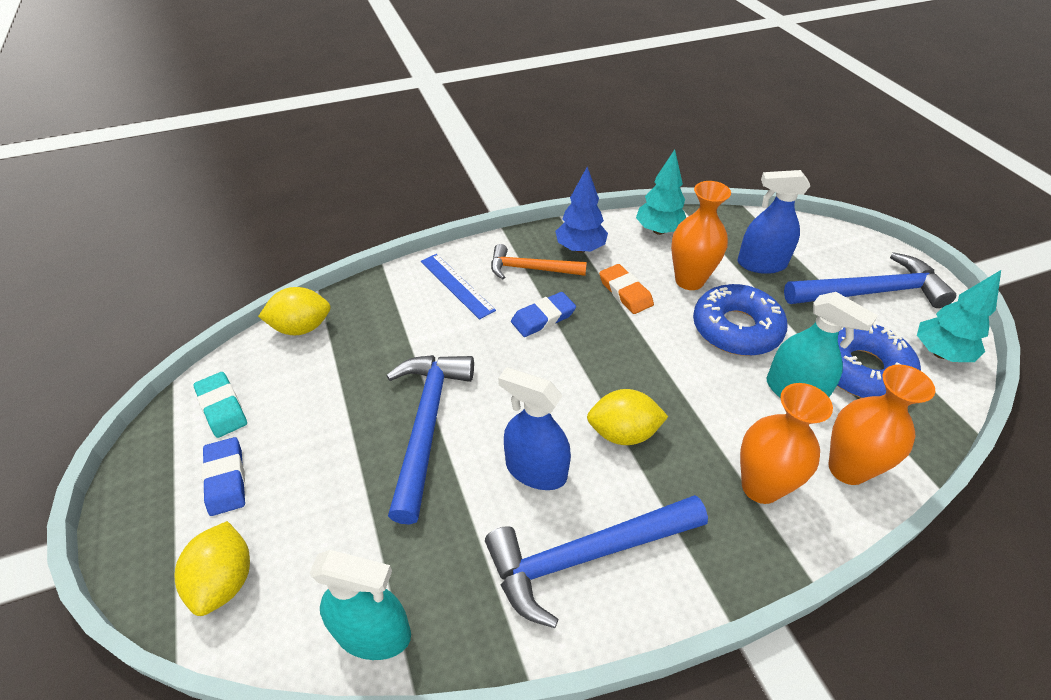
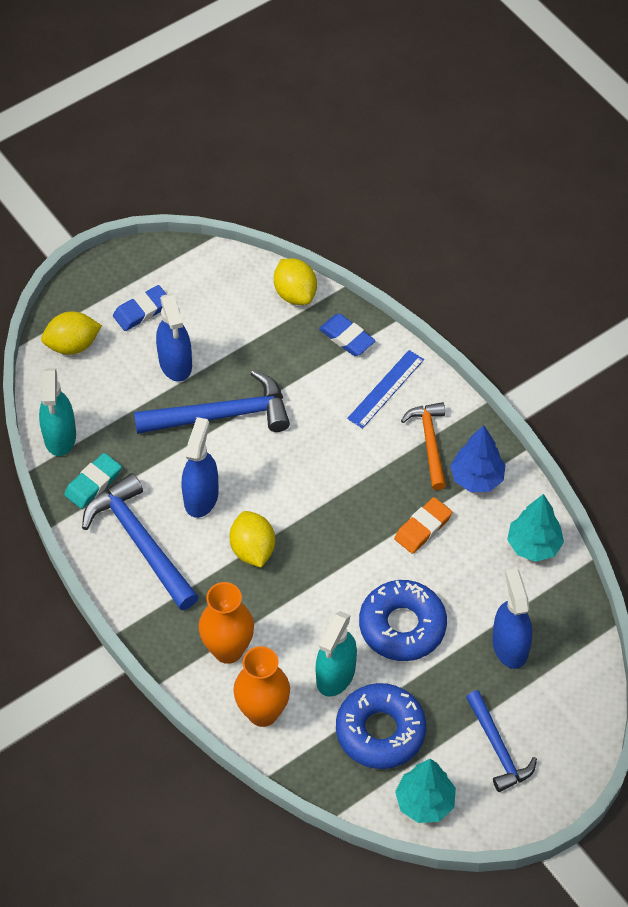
camera: 75 degrees right, 10 degrees up
(222, 407) = (199, 279): turquoise eraser -> turquoise eraser (93, 483)
(328, 457) = (175, 363): none -> blue spray bottle
(543, 318) = (365, 467): blue eraser -> blue eraser (347, 337)
(689, 280) = (460, 581): orange vase -> none
(870, 292) = (498, 748): blue hammer -> blue hammer, size x0.63

